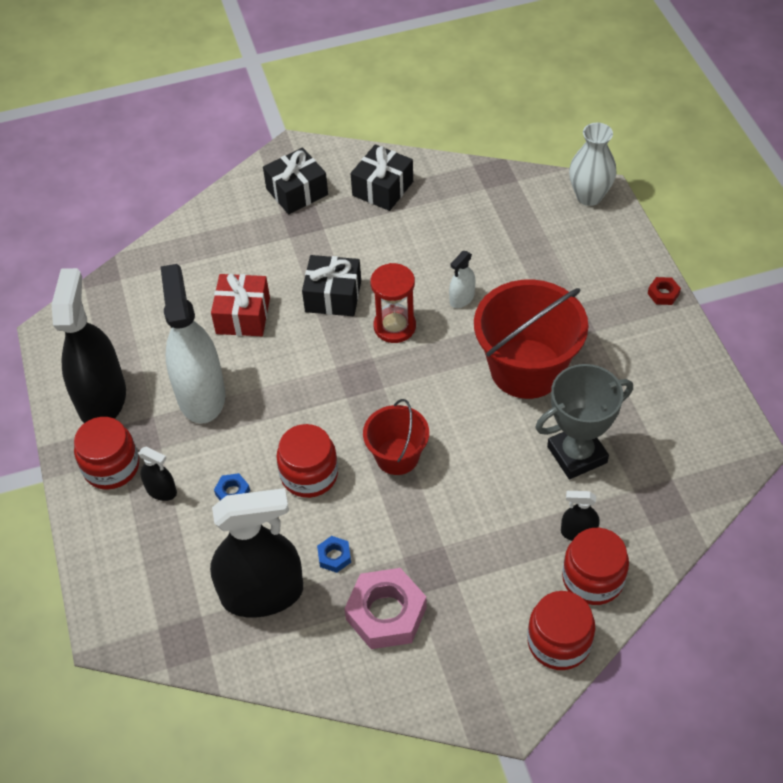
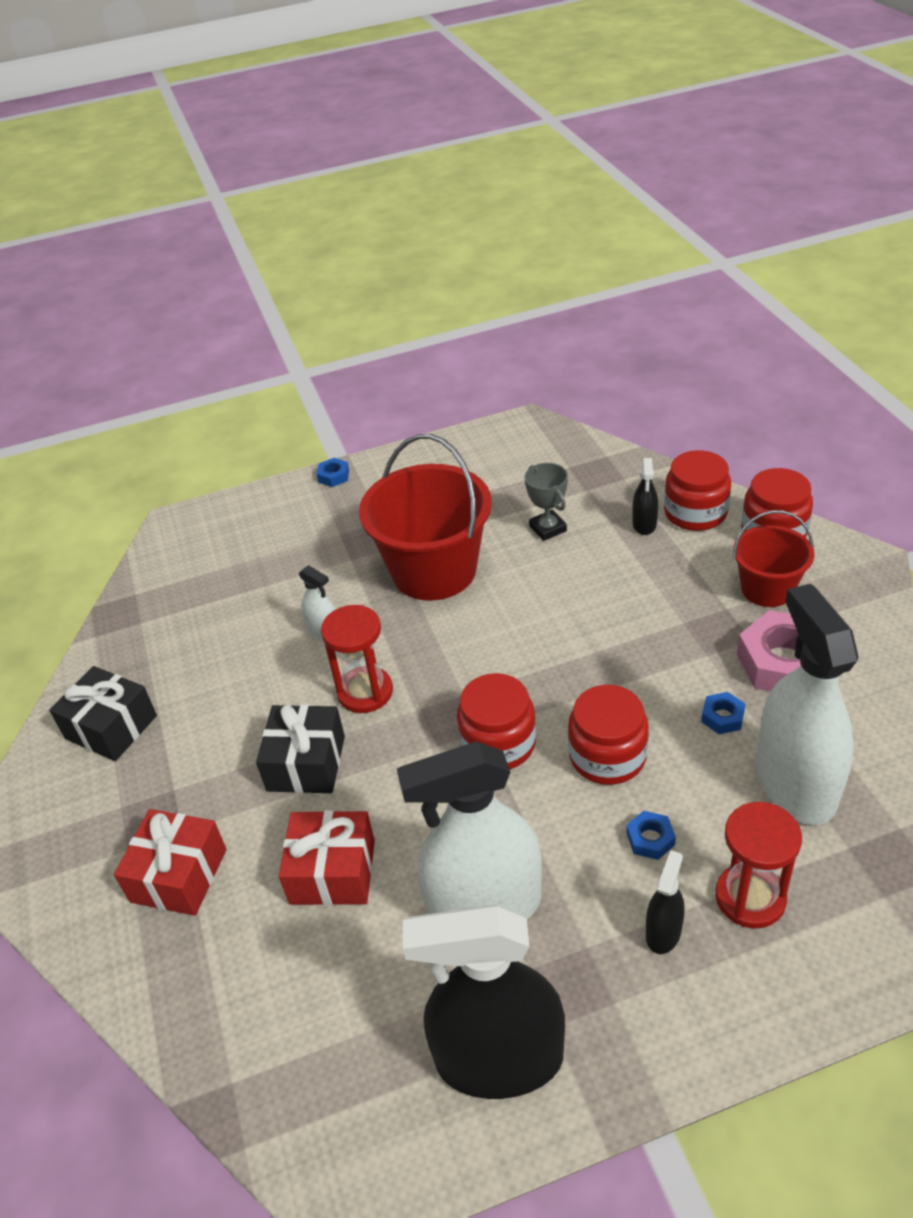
camera: 90 degrees left, 10 degrees down
(111, 466) = (631, 1015): red jar -> red jar (498, 743)
(175, 545) = (750, 898): none -> red hourglass
(256, 240) = (179, 875): none -> red gift
(262, 593) = (795, 783): black spray bottle -> white spray bottle
(297, 192) = (88, 832): black gift -> none
(397, 456) = (568, 672): red bucket -> red bucket (767, 589)
(577, 454) = (548, 528): grey trophy -> grey trophy, size x0.58
(589, 196) = (178, 533): white vase -> none
(663, 294) = (333, 476): red nut -> blue nut

